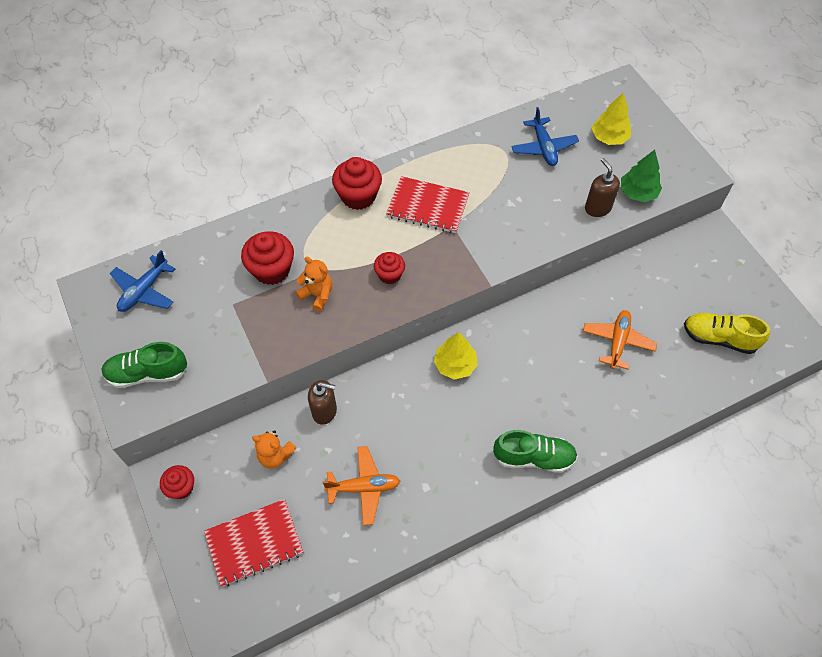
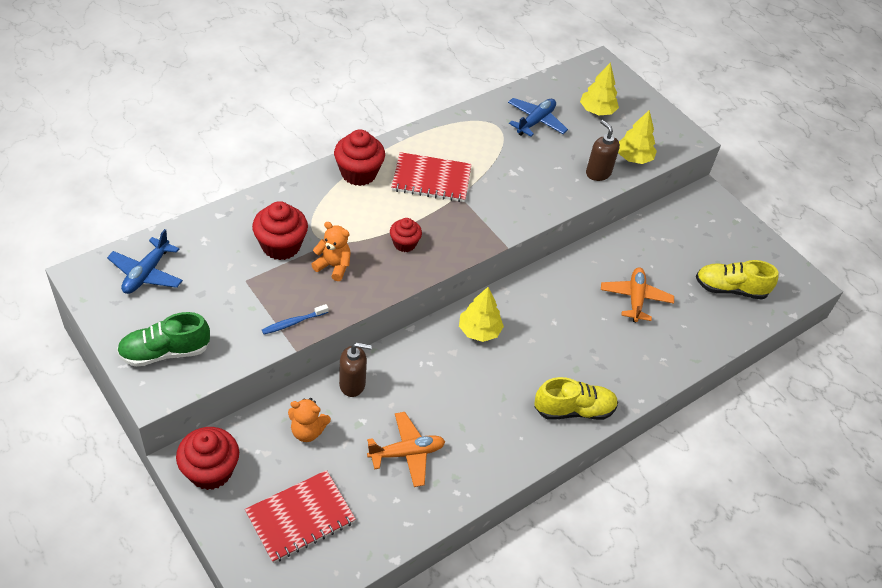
camera: 15 degrees left, 10 degrees down
(181, 487) = (210, 471): red cupcake -> red cupcake, size x1.65
(269, 352) = (293, 323): none -> blue toothbrush
(533, 457) = (574, 410): green shoe -> yellow shoe
(543, 147) = (535, 122): blue plane -> blue plane turned 120 degrees counterclockwise
(637, 193) = (633, 158): green tree -> yellow tree

